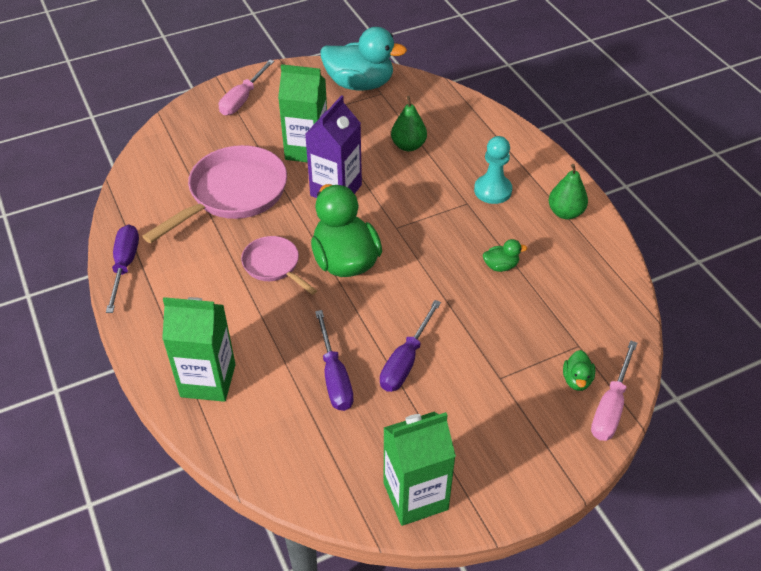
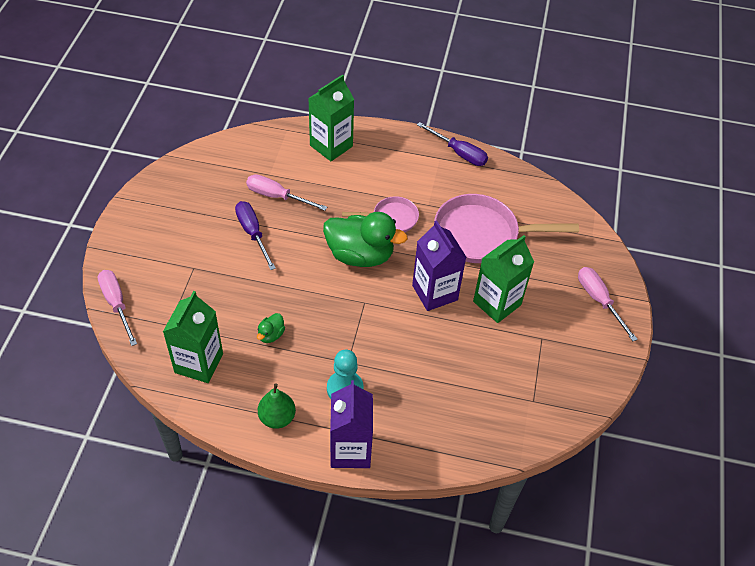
camera: 125 degrees right, 5 degrees up
(233, 194) = (482, 235): pink pan -> pink pan turned 105 degrees clockwise
(334, 376) = (277, 196): purple screwdriver -> pink screwdriver
(360, 84) = (559, 393): turquoise duck -> none
(408, 146) = (446, 371): green pear -> none
(415, 496) = (171, 183): green carton -> green carton (199, 363)
(537, 159) = (350, 450): none -> purple carton
(577, 380) = (150, 303): green duck -> none

